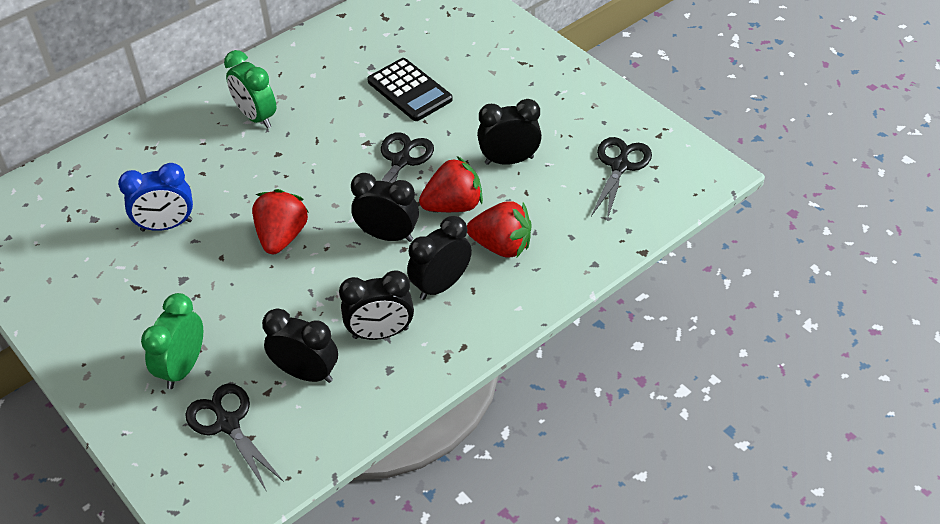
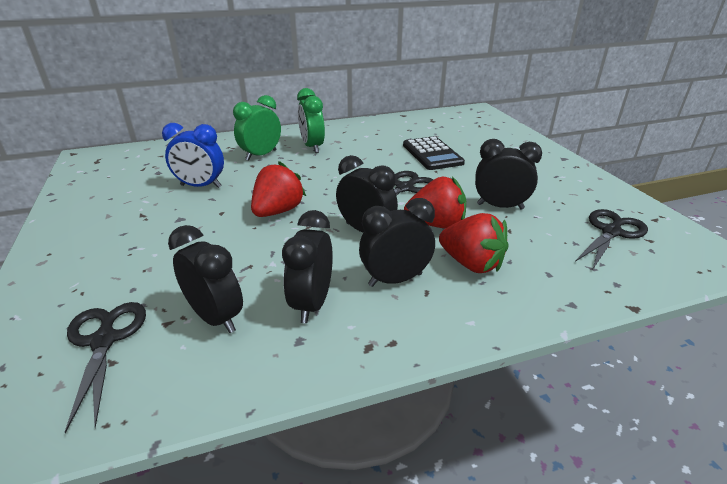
camera: 20 degrees right, 15 degrees down
(183, 367) = (117, 279): green clock -> green clock (261, 155)
(380, 333) = (312, 303): black clock -> black clock turned 90 degrees clockwise

